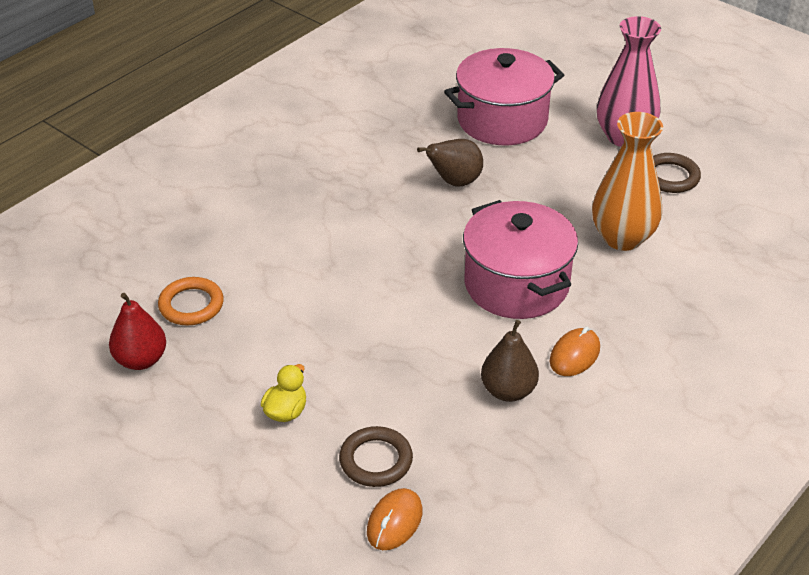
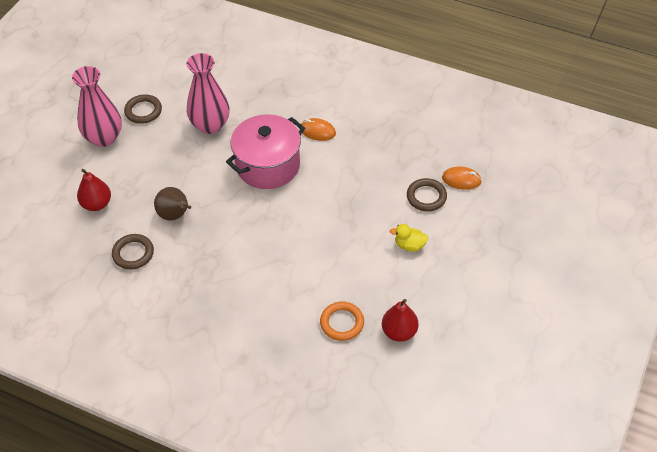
camera: 105 degrees left, 10 degrees up
(405, 140) = (133, 253): none -> brown ring
(502, 120) = (96, 204): pink pot -> red pear
(508, 391) = (355, 153): brown pear -> none
(622, 238) = (210, 125): orange vase -> pink vase

